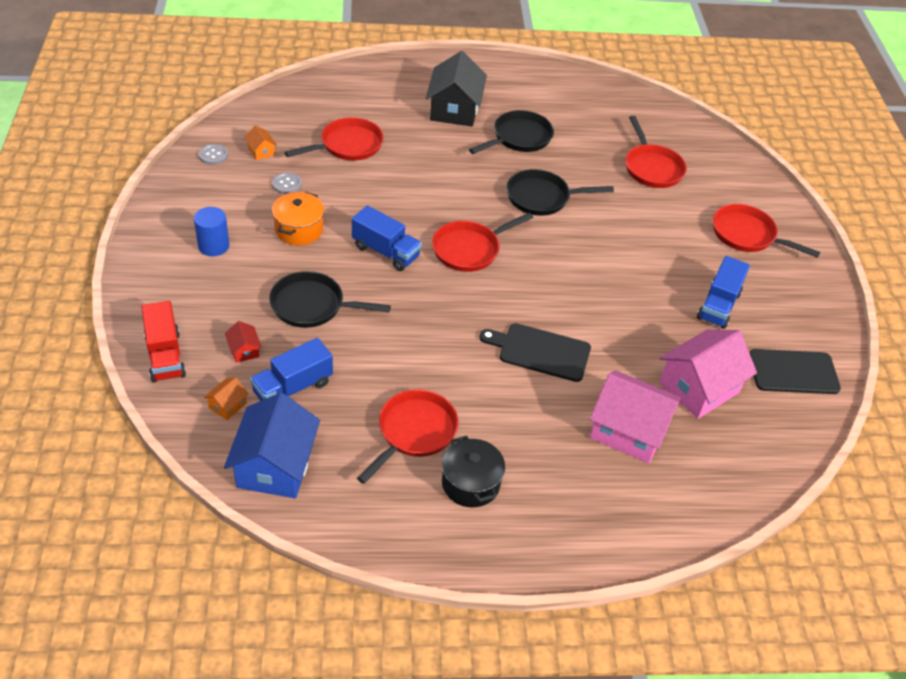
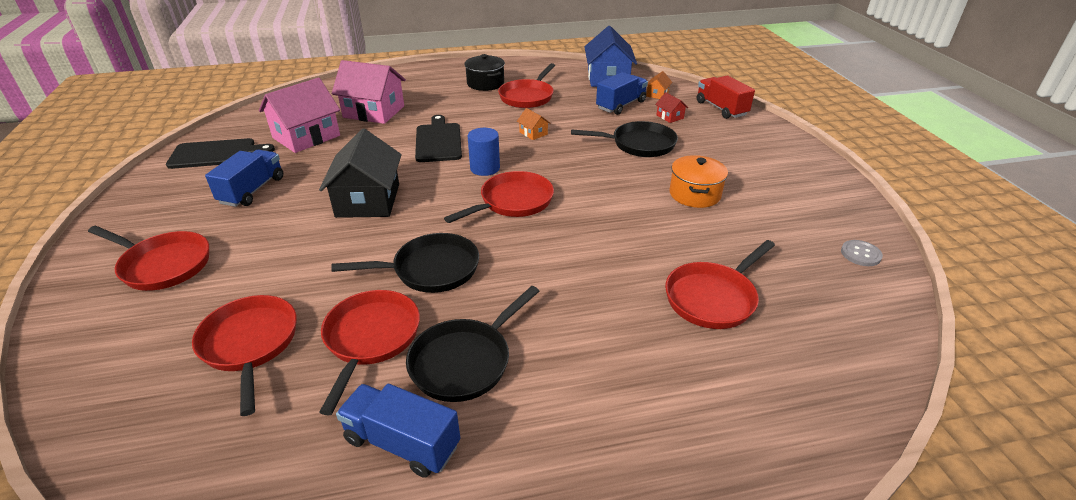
camera: 175 degrees right, 10 degrees down
(213, 246) = (759, 171): blue cylinder -> blue cylinder (485, 168)
(261, 151) = (812, 269): orange house -> orange house (533, 133)
(287, 184) = (745, 235): grey button -> none
(385, 252) = (597, 188): blue truck -> blue truck (402, 443)
(454, 109) = (585, 401): black house -> black house (368, 200)
(540, 352) = (438, 141): black cutting board -> black cutting board turned 105 degrees counterclockwise
(577, 159) = (371, 339): none -> red pan

